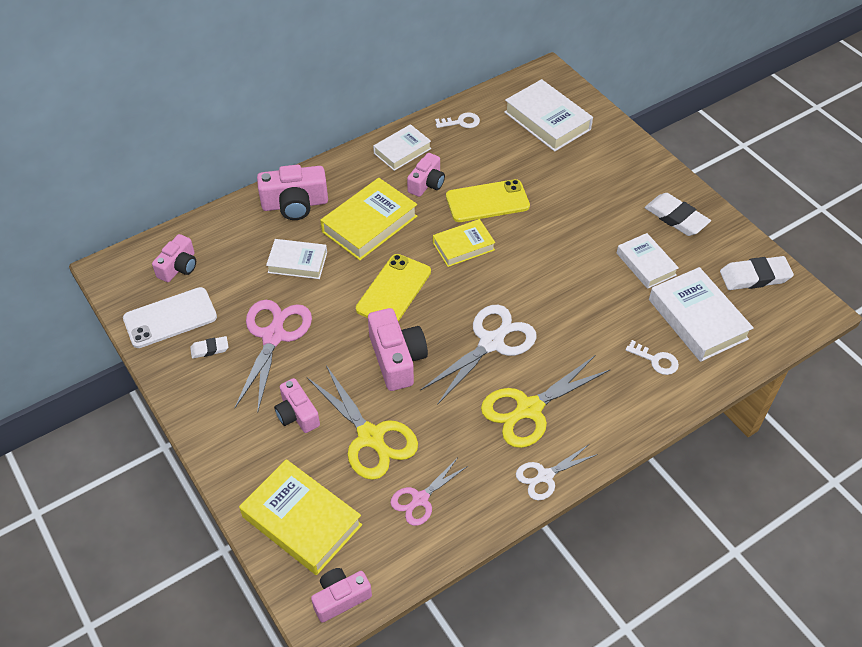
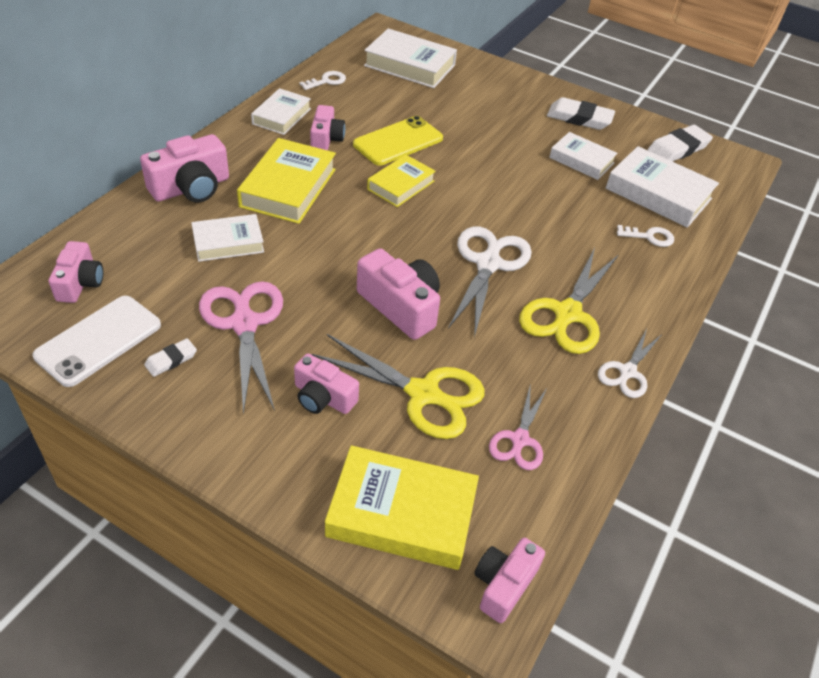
camera: 30 degrees left, 5 degrees down
(394, 290) = (354, 242): yellow phone -> none

